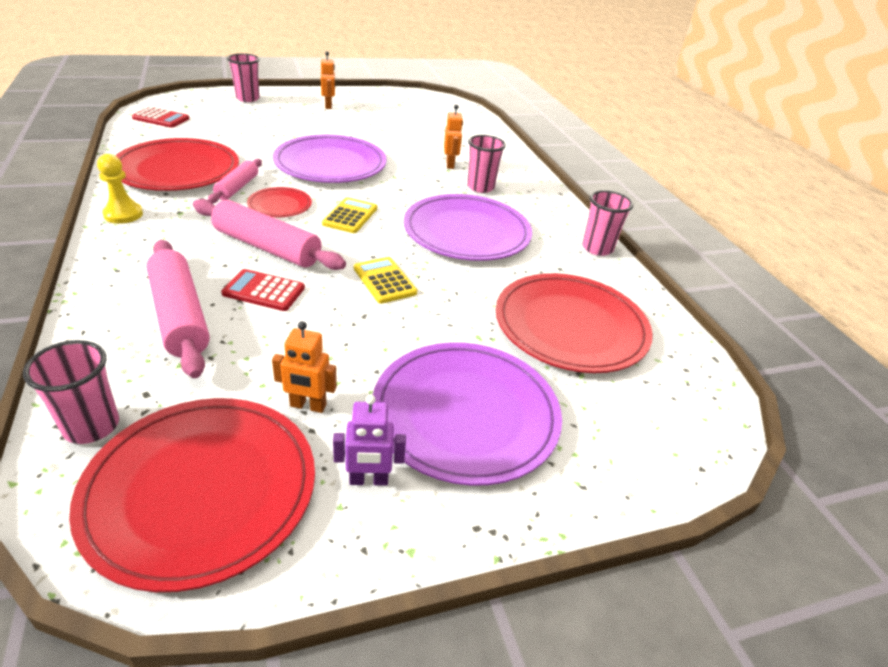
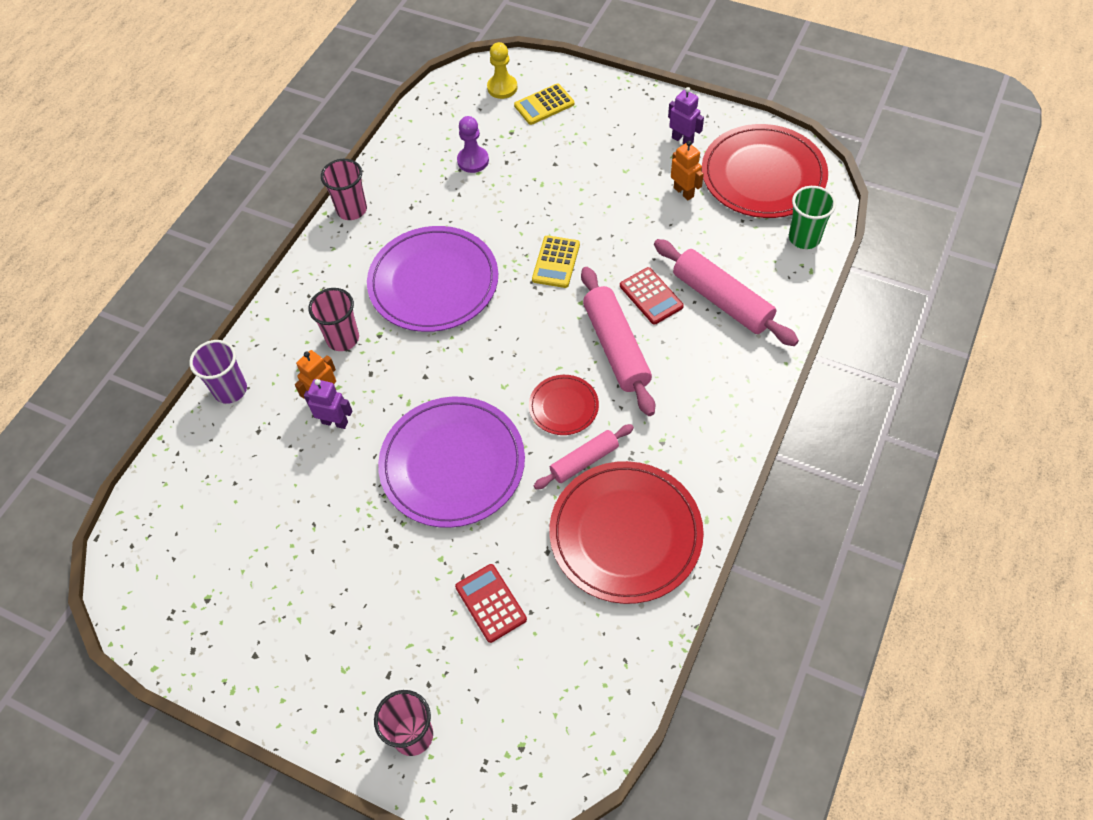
camera: 130 degrees left, 20 degrees up
(91, 426) = (804, 238): pink cup -> green cup
(123, 214) = (714, 462): yellow pawn -> yellow pawn (502, 88)
(161, 118) = (578, 710): red calculator -> red calculator (490, 603)
(180, 316) = (722, 300): pink rolling pin -> pink rolling pin turned 60 degrees counterclockwise
(328, 106) = (316, 641): orange robot -> none
(350, 216) = (513, 355): yellow calculator -> yellow calculator (544, 105)
(427, 158) = (335, 422): none -> purple robot
(465, 414) = (603, 144): purple plate -> none
(505, 152) = (230, 390): none -> purple cup
(570, 326) = (473, 161): red plate -> purple pawn

